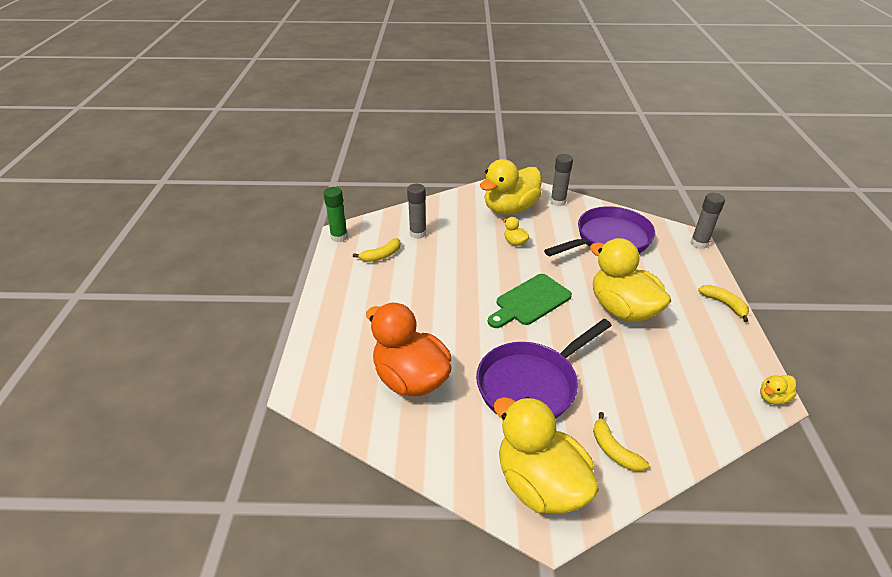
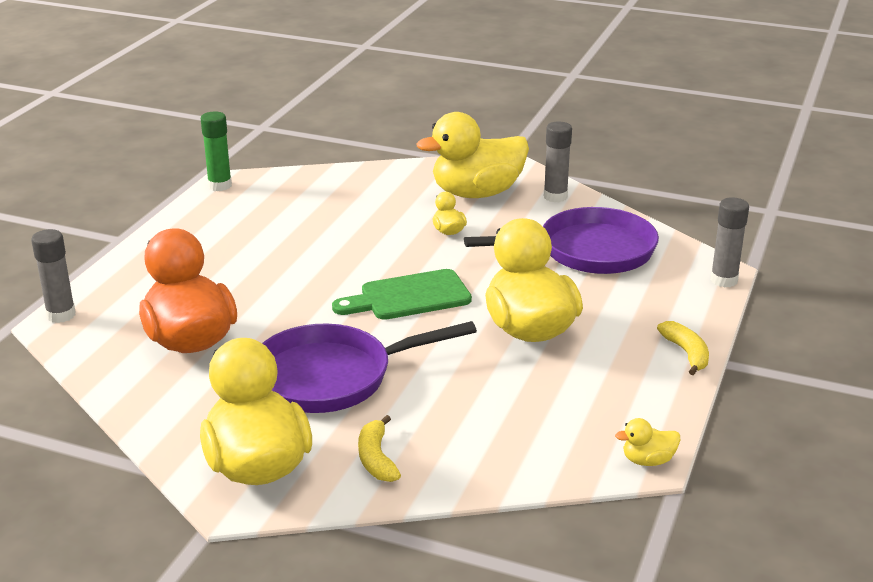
camera: 20 degrees right, 10 degrees down
(381, 255) = (257, 214): yellow banana -> none
(417, 233) = (324, 199): grey glue stick -> grey glue stick (61, 315)

